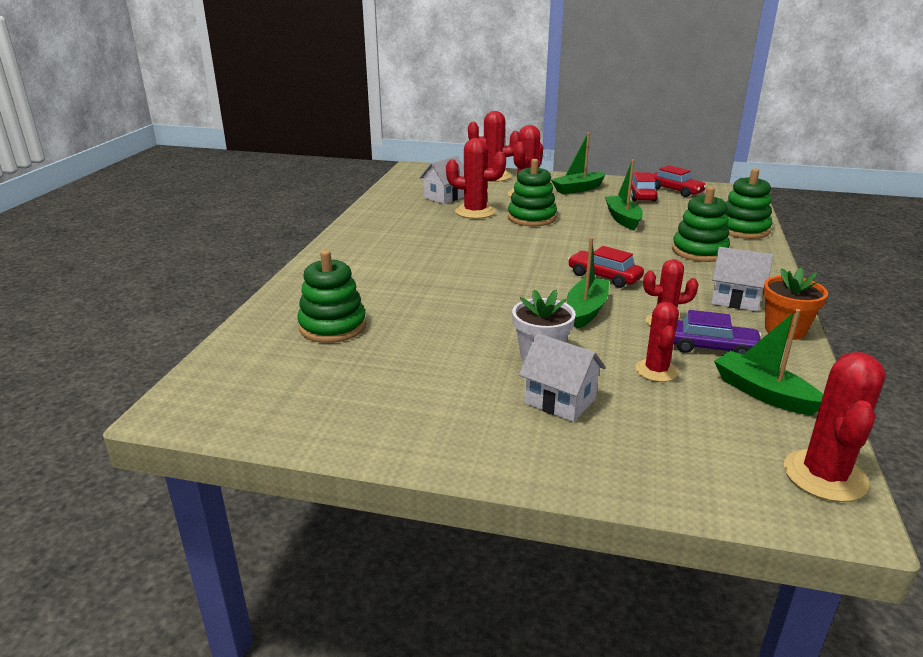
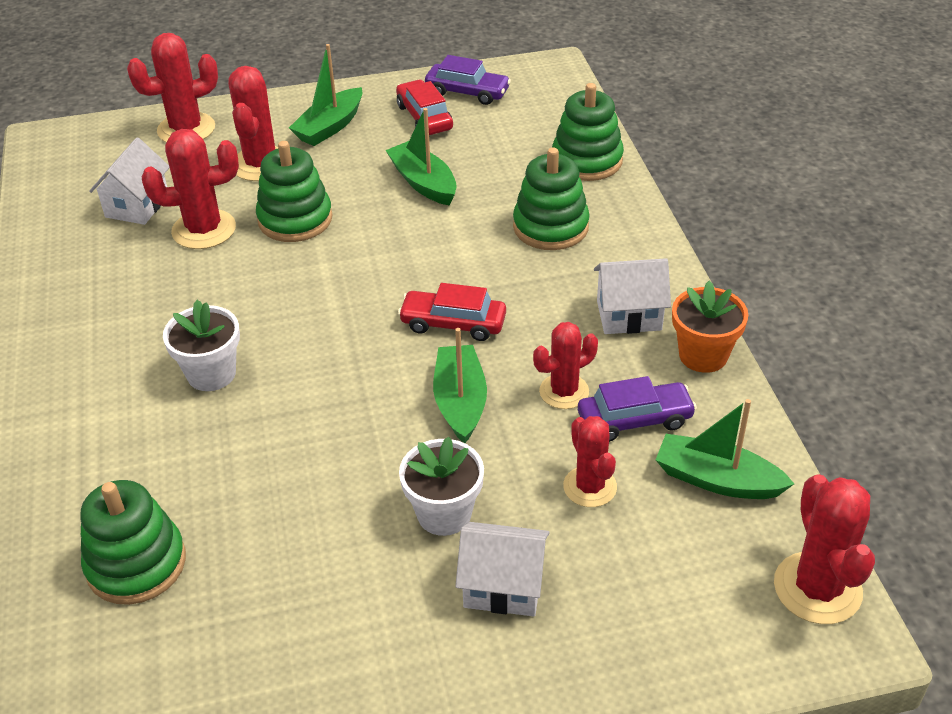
camera: 25 degrees left, 15 degrees up
(437, 264) = (211, 374): none -> white flower pot
(675, 190) = (467, 92): red car -> purple car

